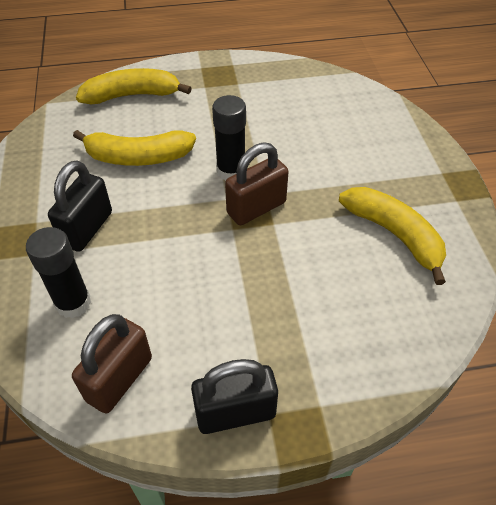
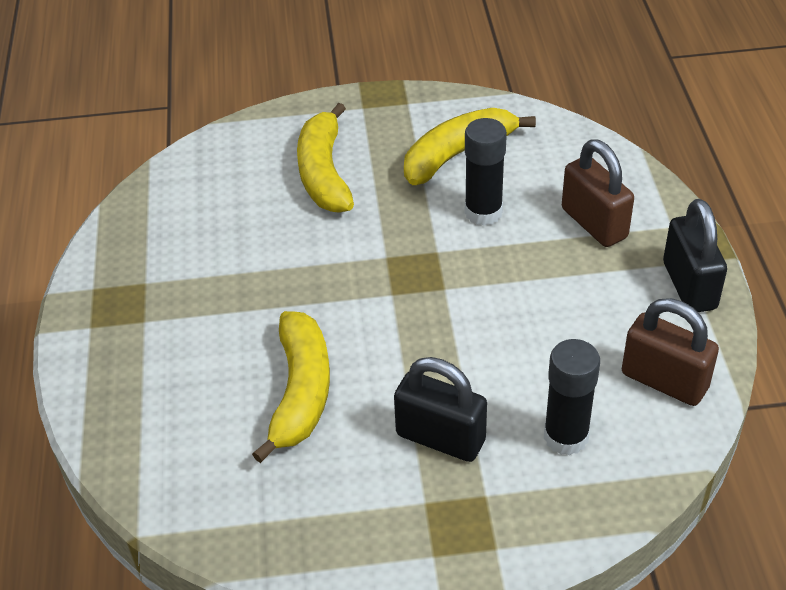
camera: 85 degrees left, 5 degrees down
(132, 95) = (146, 412): yellow banana -> yellow banana (324, 173)
(231, 171) = (341, 289): black glue stick -> black glue stick (483, 212)
(256, 208) = (411, 265): brown padlock -> brown padlock (594, 223)

